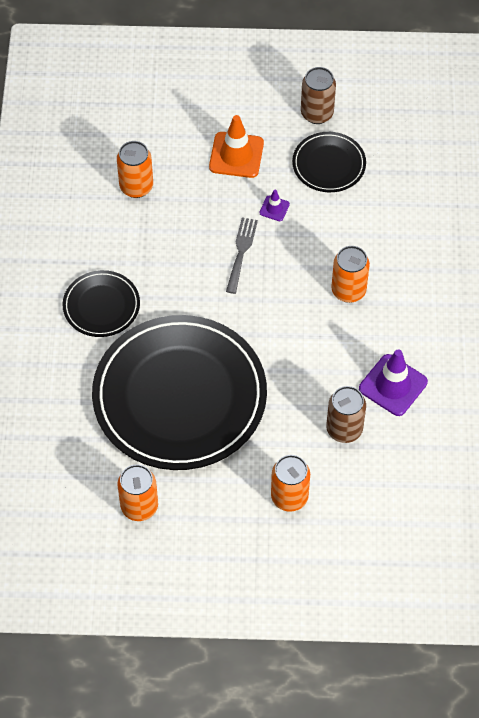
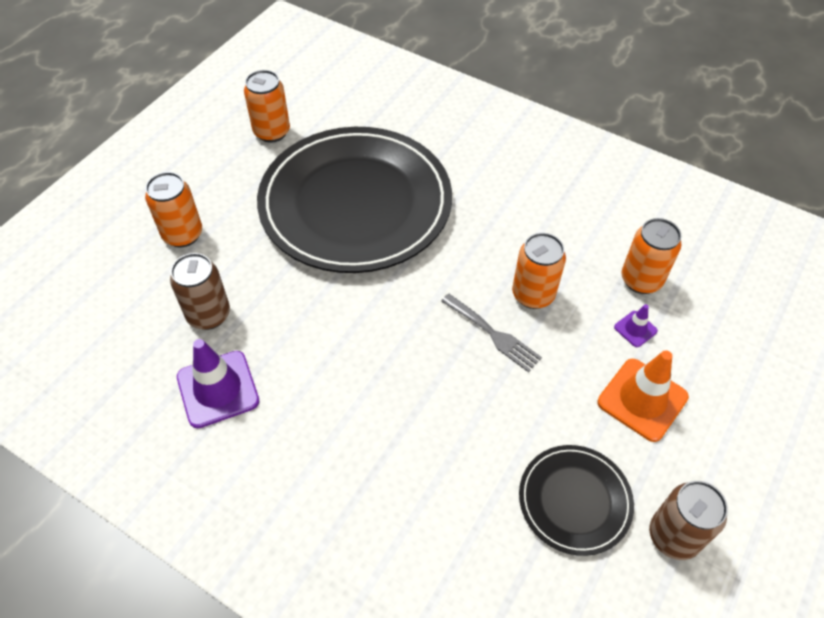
camera: 120 degrees right, 5 degrees down
(101, 306) = (500, 190): black plate -> none
(274, 208) = (536, 399): purple traffic cone -> purple traffic cone (635, 329)
(348, 290) = (369, 414): orange can -> orange can (533, 294)

